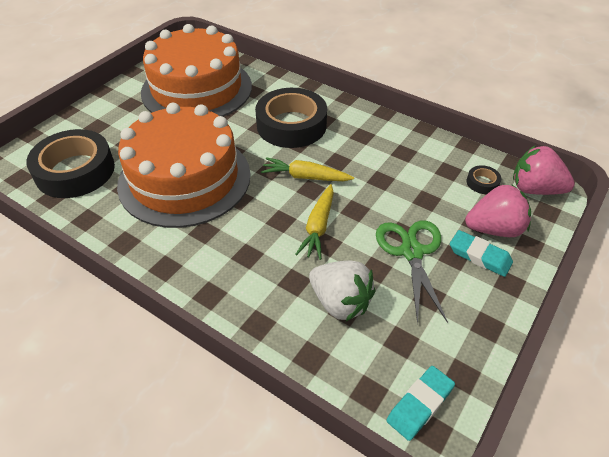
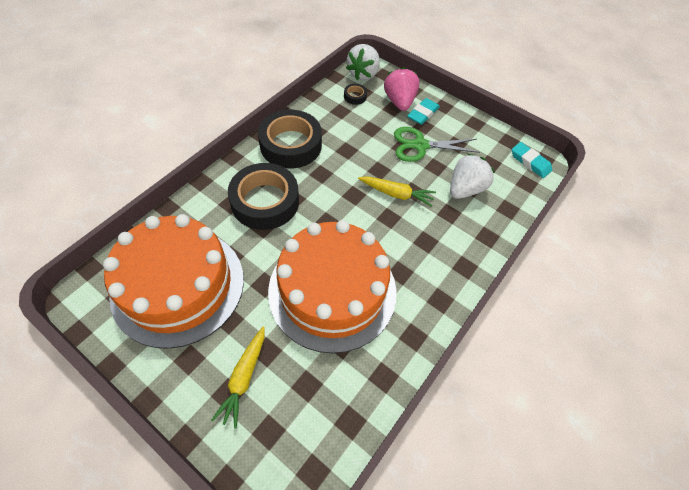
camera: 90 degrees left, 10 degrees up
(75, 171) = (309, 403): black tape -> black tape (291, 145)
(305, 177) = (339, 197): yellow carrot -> yellow carrot (244, 378)
(534, 189) = (363, 74): pink strawberry -> white strawberry

